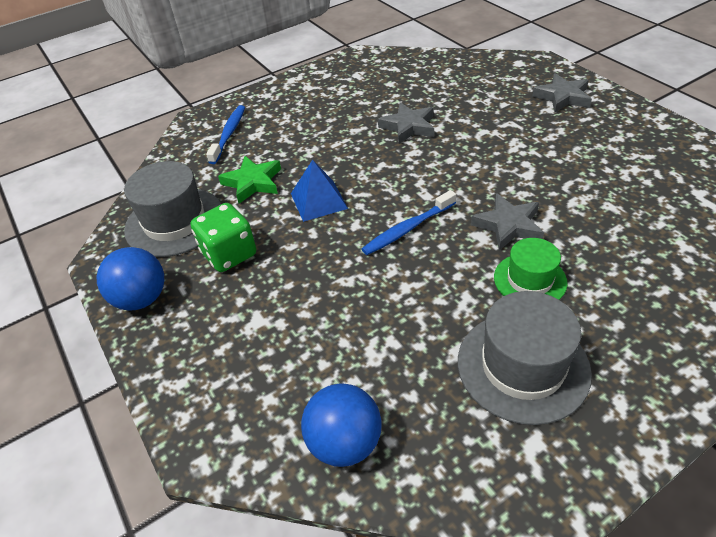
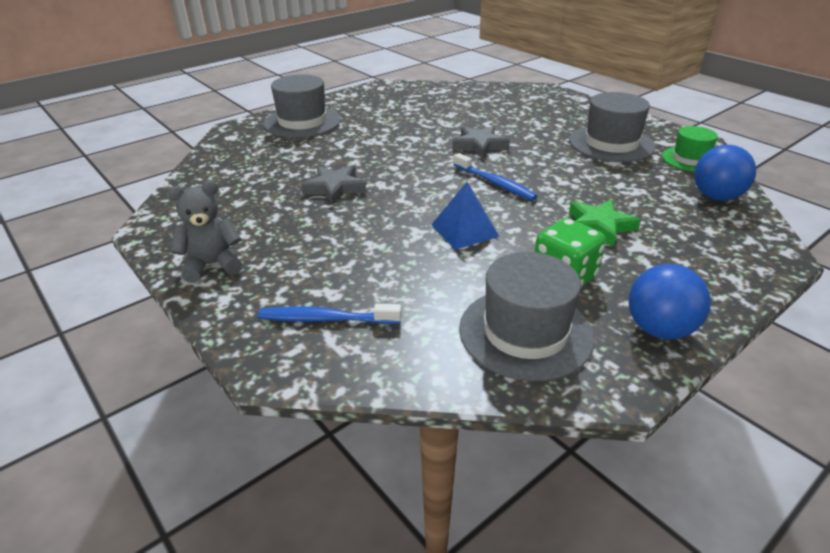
camera: 100 degrees left, 10 degrees down
(253, 182) = (438, 279): green star -> green star (599, 226)
(305, 85) = (212, 265): none -> grey teddy bear
(530, 280) = (534, 140): green hat -> green hat (690, 159)
(563, 97) = (302, 122): grey star -> grey hat

